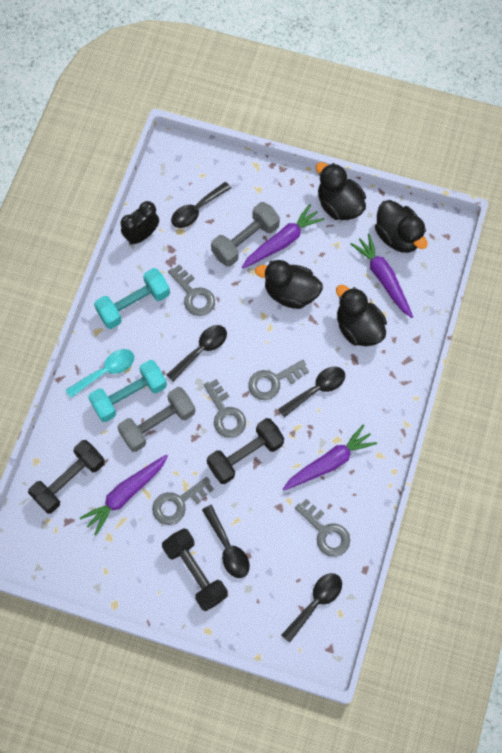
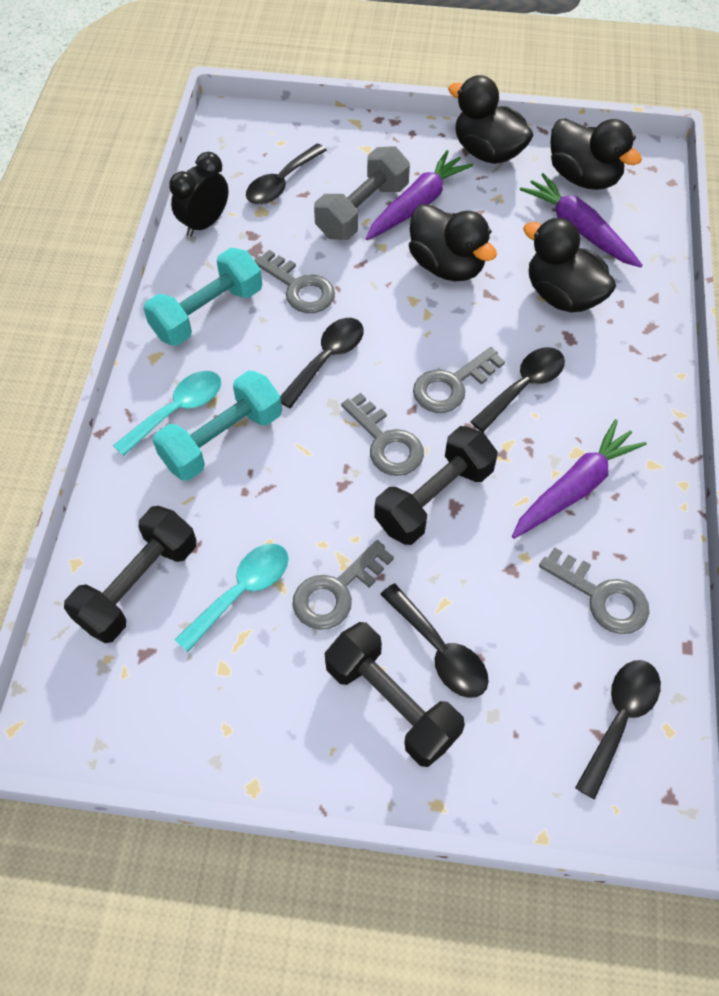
camera: 10 degrees left, 10 degrees down
(125, 494) = (242, 592): purple carrot -> turquoise spoon
(158, 424) = (277, 474): grey dumbbell -> none
(290, 293) = (447, 265): black duck -> black duck turned 135 degrees counterclockwise

